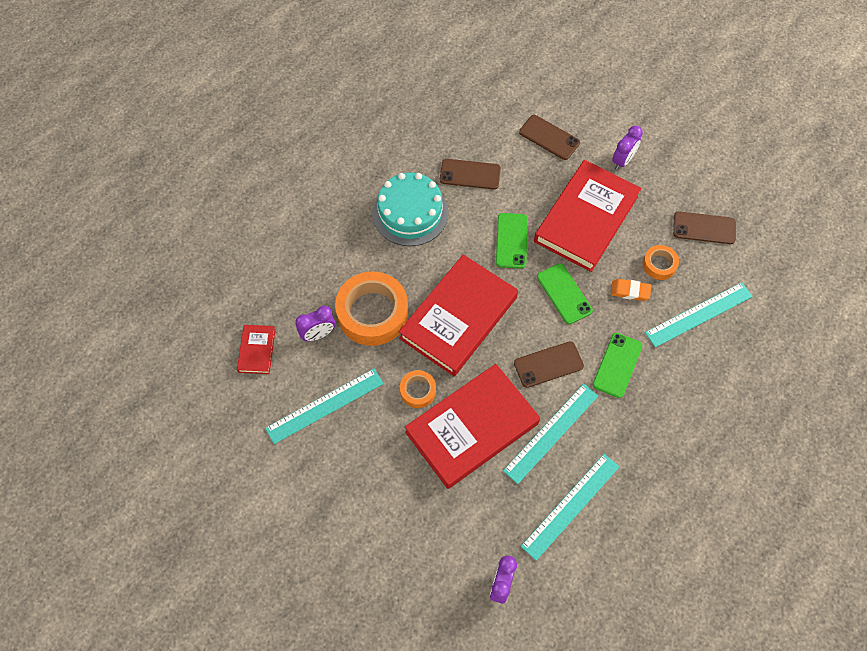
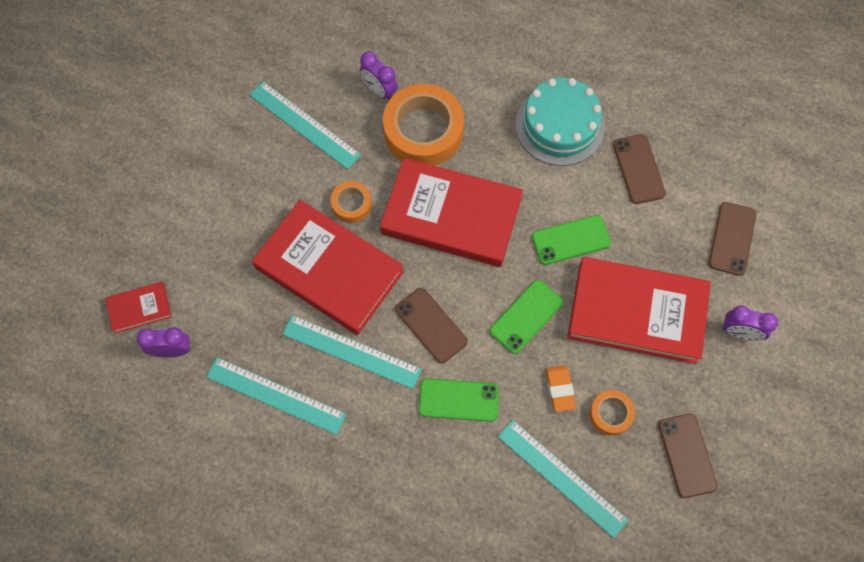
camera: 70 degrees right, 5 degrees up
(257, 350) = (341, 43): red book -> red book (139, 308)

